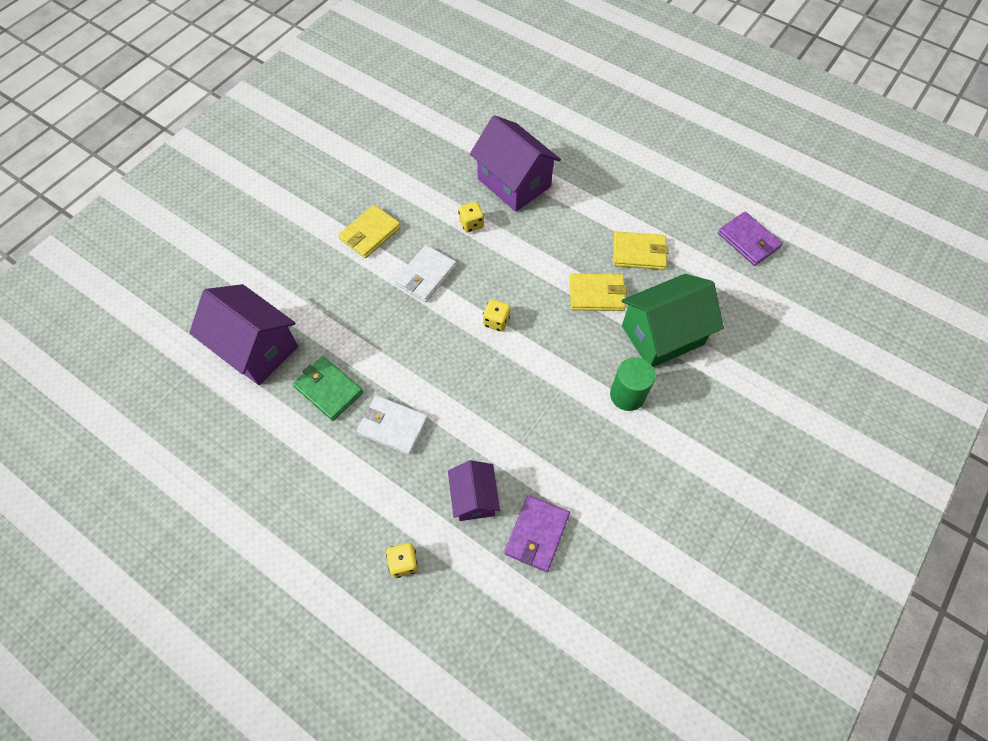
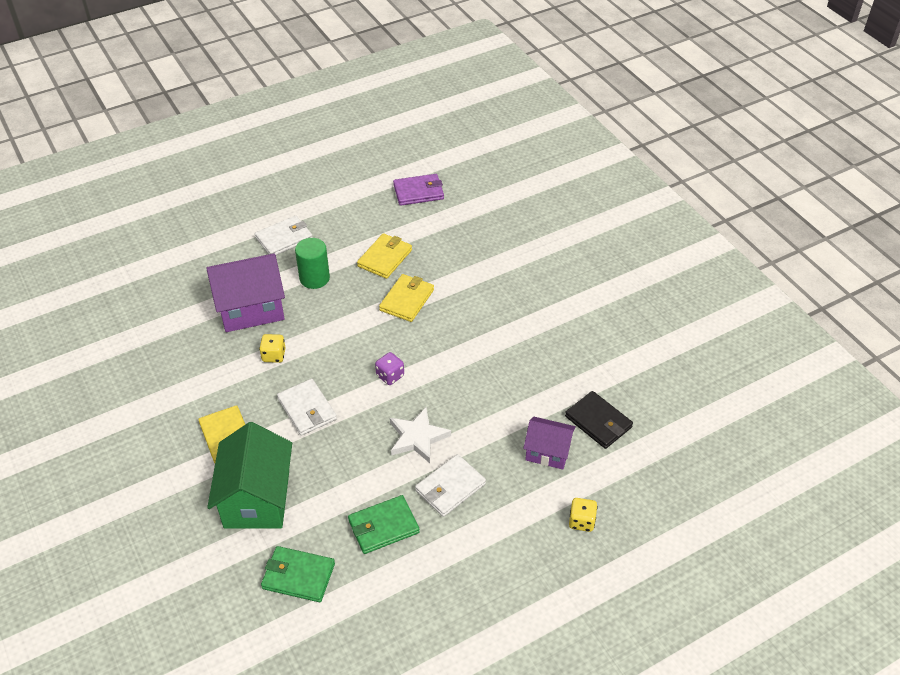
camera: 65 degrees left, 15 degrees down
(256, 348) = (298, 576): purple house -> green wallet
(436, 375) = (417, 437): none -> white star
(496, 321) = (390, 376): yellow dice -> purple dice
(537, 534) = (598, 422): purple wallet -> black wallet
(611, 166) = (284, 238): none -> white wallet
(627, 395) = (510, 319): green cylinder -> green cylinder (314, 278)
(662, 335) = (470, 277): green house -> green house (257, 499)

